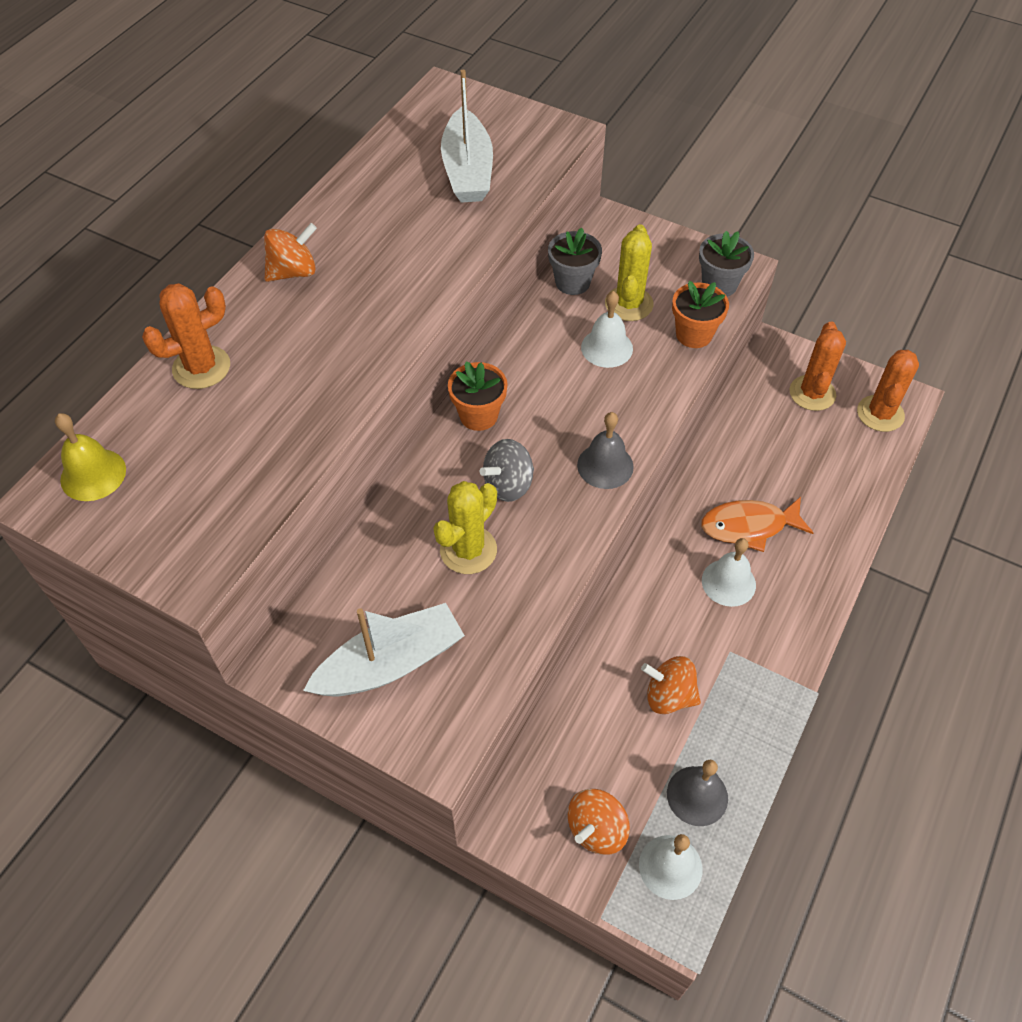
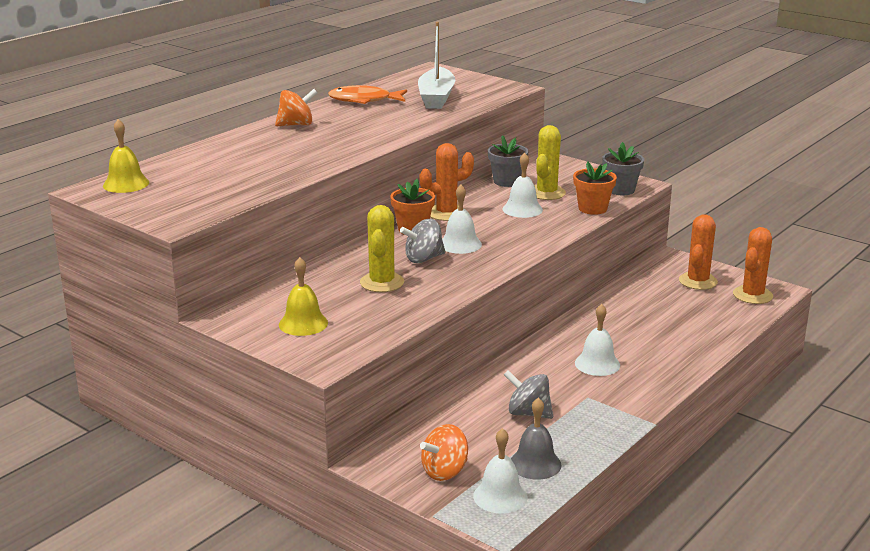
camera: 10 degrees right, 30 degrees down
(201, 367) = (217, 153): orange cactus -> orange cactus (446, 213)
(390, 663) = (303, 323): white boat -> yellow bell
(468, 550) = (382, 283): yellow cactus -> yellow cactus turned 45 degrees counterclockwise
(547, 443) = (460, 244): none -> white bell
(605, 465) = (501, 257): grey bell -> none
(668, 696) = (528, 413): orange spinning top -> grey spinning top
(749, 526) = (623, 339): orange fish -> orange fish (364, 100)

